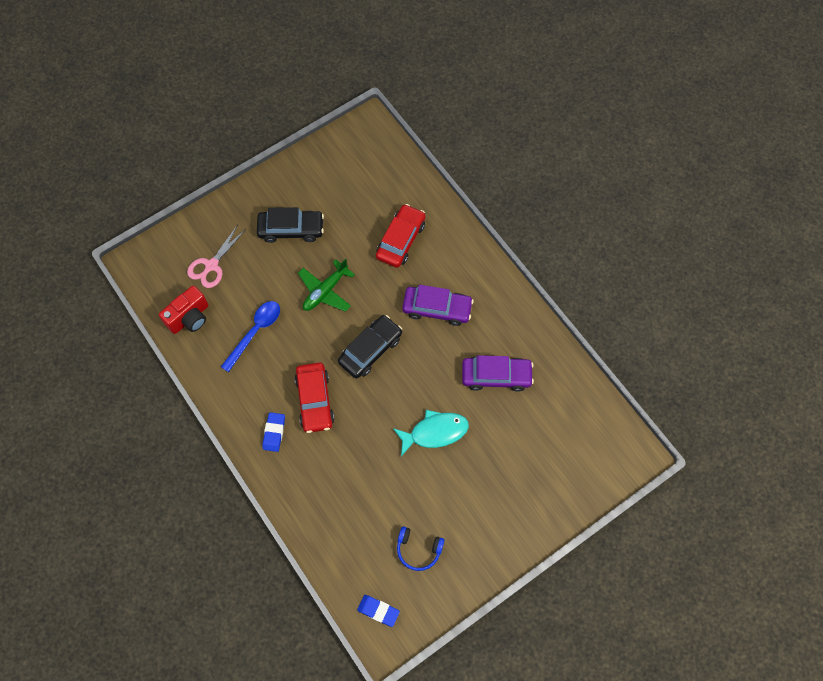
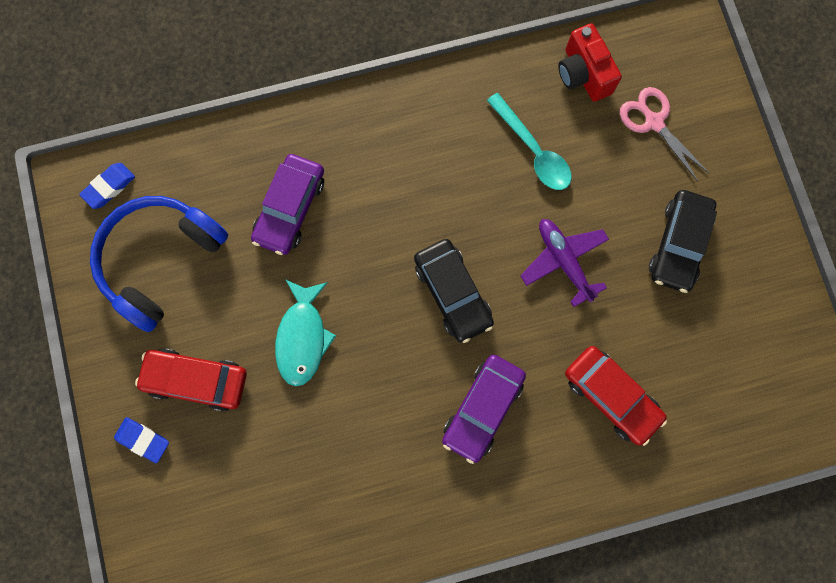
camera: 110 degrees right, 10 degrees up
(255, 332) = (533, 150): blue spoon -> turquoise spoon
(274, 433) = (382, 133): blue eraser -> blue eraser (143, 440)
(314, 400) = (407, 197): red car -> red car (196, 380)
(325, 291) = (564, 261): green plane -> purple plane
(418, 550) = (159, 260): blue headphones -> blue headphones, size x2.05
(496, 376) = (349, 454): purple car -> purple car (290, 208)

